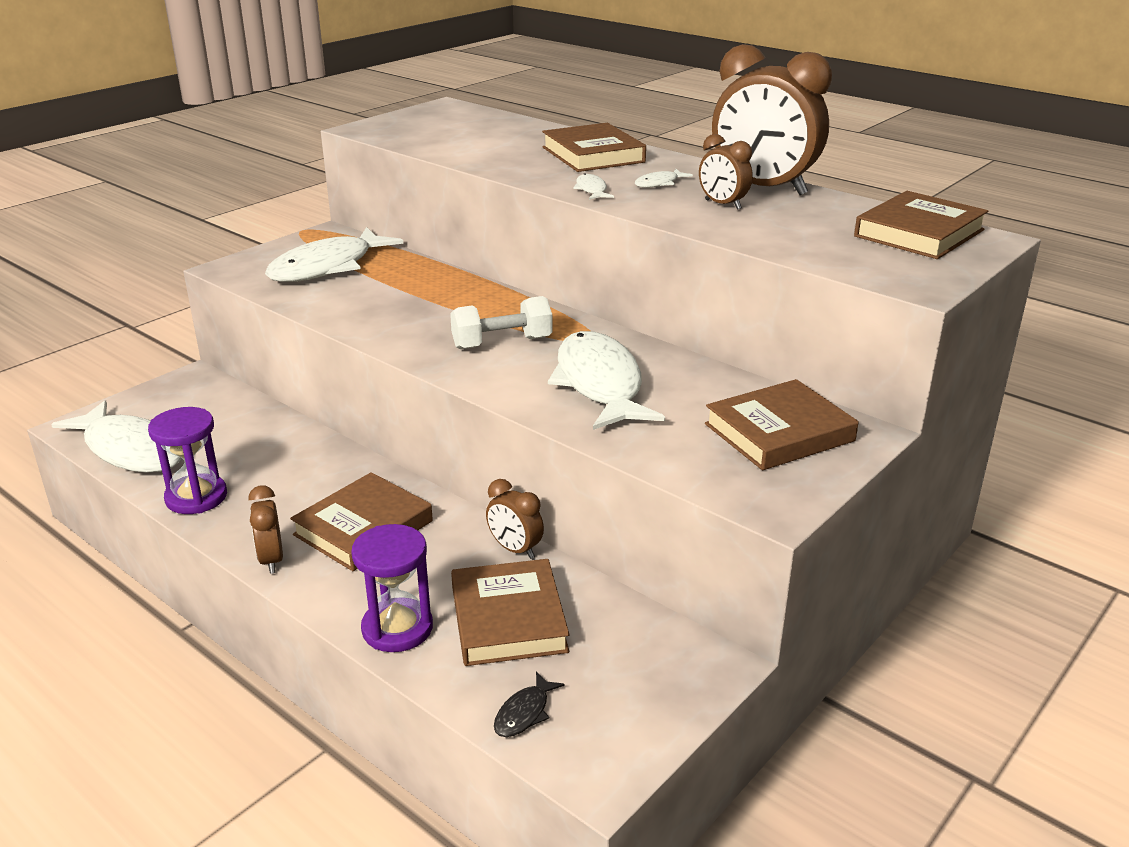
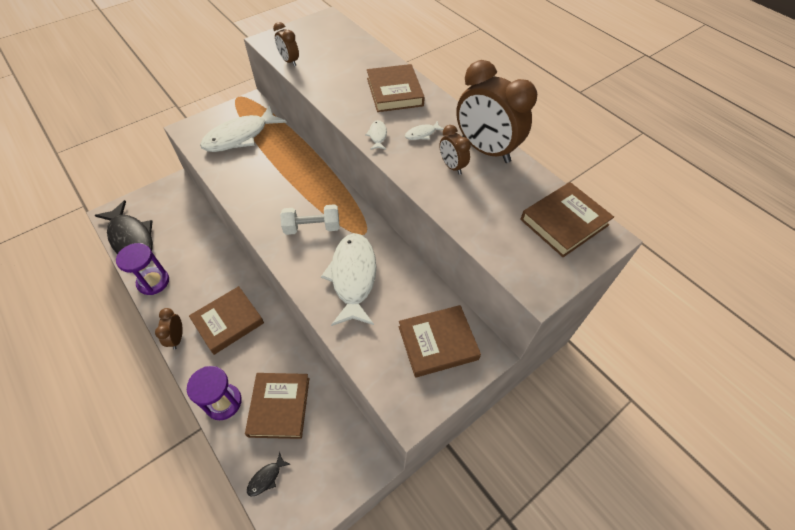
camera: 10 degrees right, 25 degrees up
(131, 450) = (131, 238): white fish -> black fish
(515, 549) = (298, 353): brown clock -> brown clock (289, 61)

